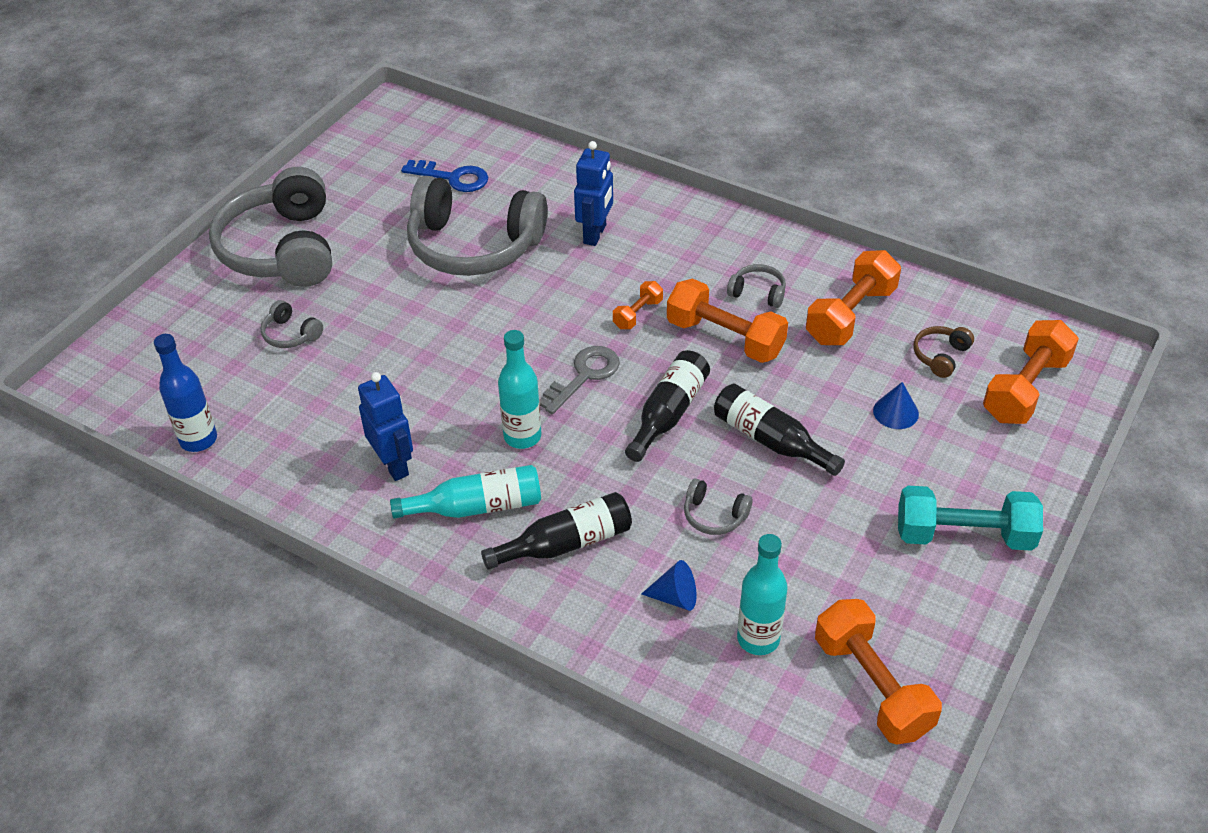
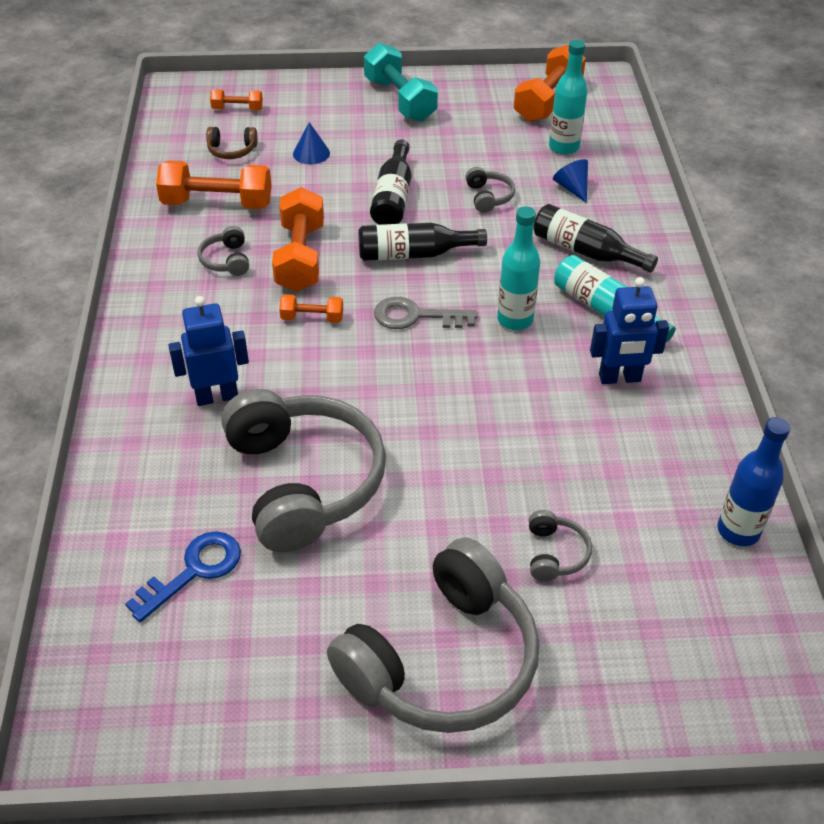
camera: 125 degrees left, 0 degrees up
(394, 465) = (619, 378): blue robot -> blue robot turned 120 degrees counterclockwise
(453, 178) = (194, 571): blue key -> blue key turned 60 degrees clockwise
(1025, 389) = (237, 109): orange dumbbell -> orange dumbbell, size x0.51

